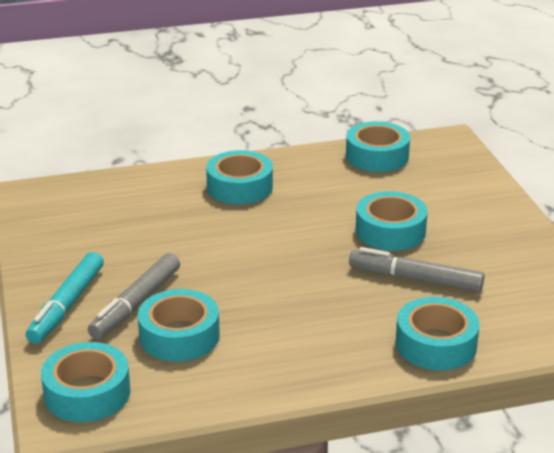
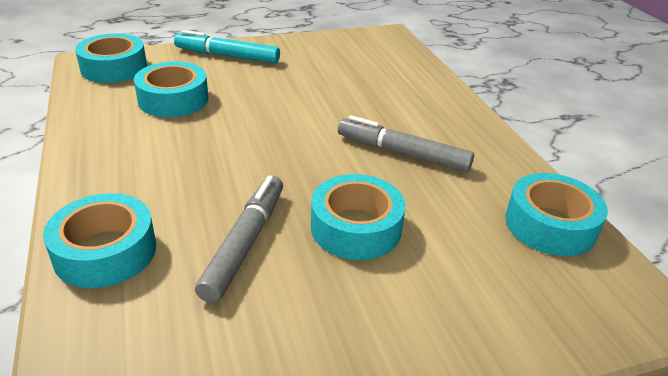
camera: 85 degrees right, 5 degrees up
(136, 304) = (224, 81): grey marker -> grey marker (402, 153)
(240, 187) = (430, 125): turquoise tape -> none

